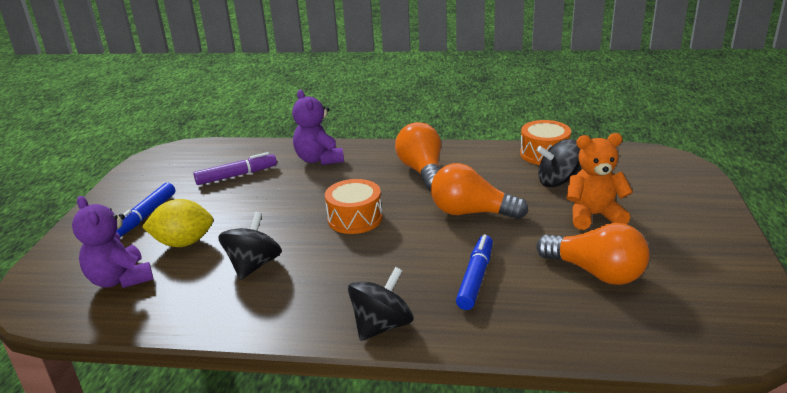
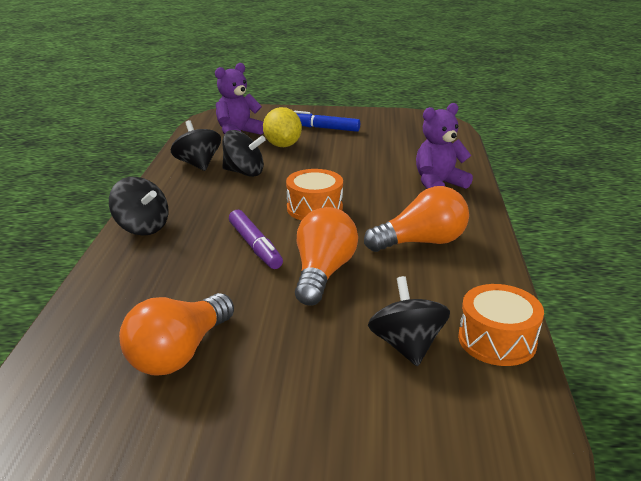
camera: 85 degrees right, 0 degrees up
(213, 303) = (198, 164): none -> black spinning top
(237, 175) = (397, 151): purple marker -> purple marker (255, 246)
(475, 278) = (194, 272): blue marker -> none
(594, 216) = (310, 368): orange teddy bear -> none

